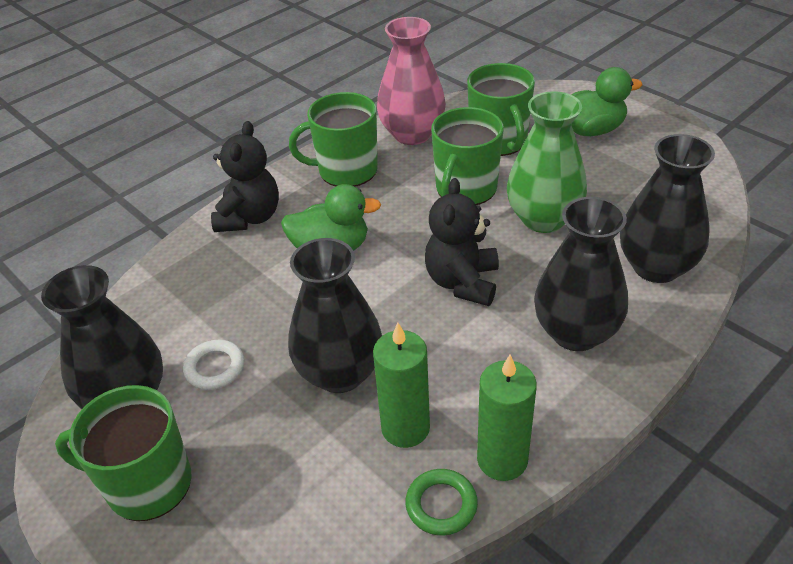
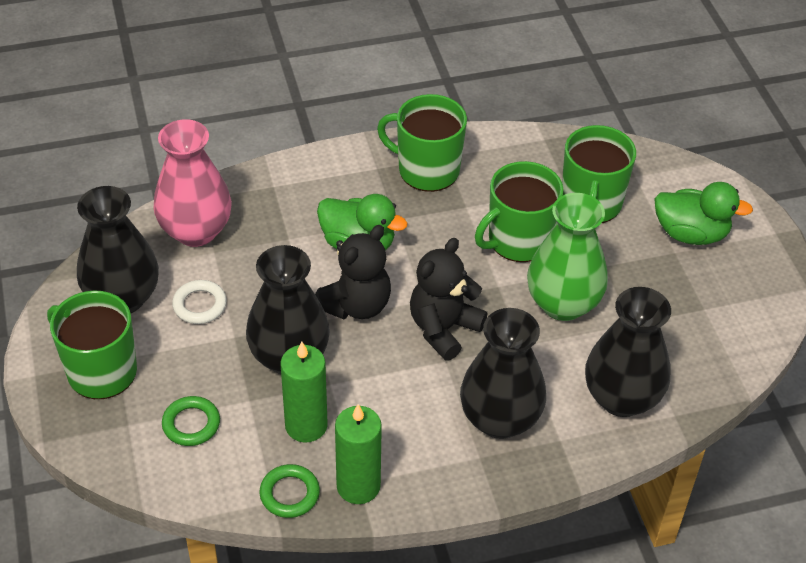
camera: 25 degrees right, 5 degrees up
(249, 217) = (312, 179): black teddy bear -> black teddy bear (356, 305)
(285, 488) = (191, 424): none -> green ring
(412, 134) = (516, 158): pink vase -> pink vase (196, 231)

